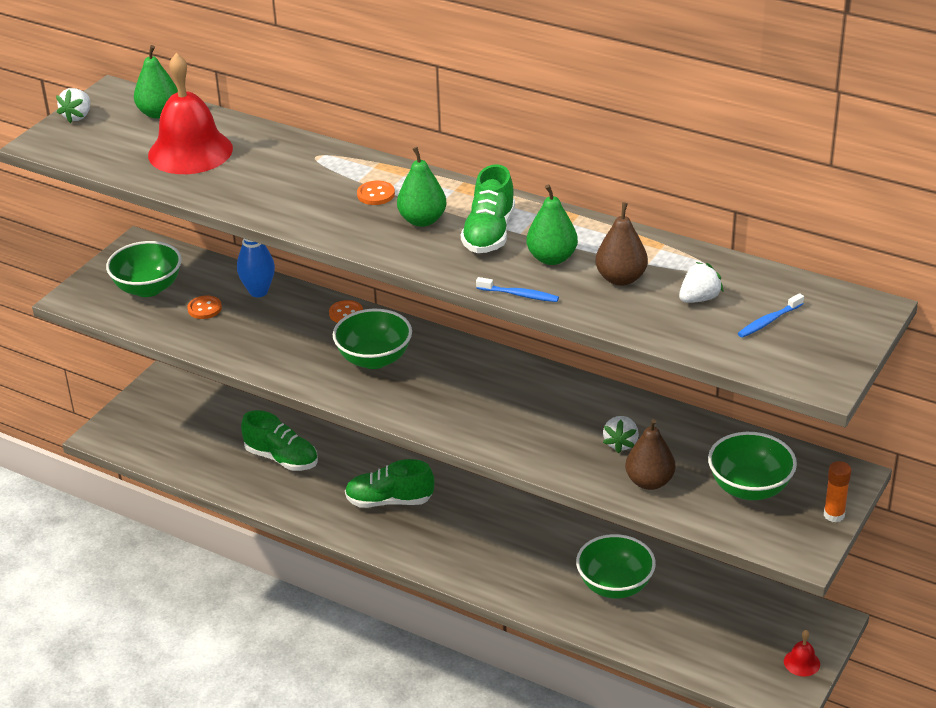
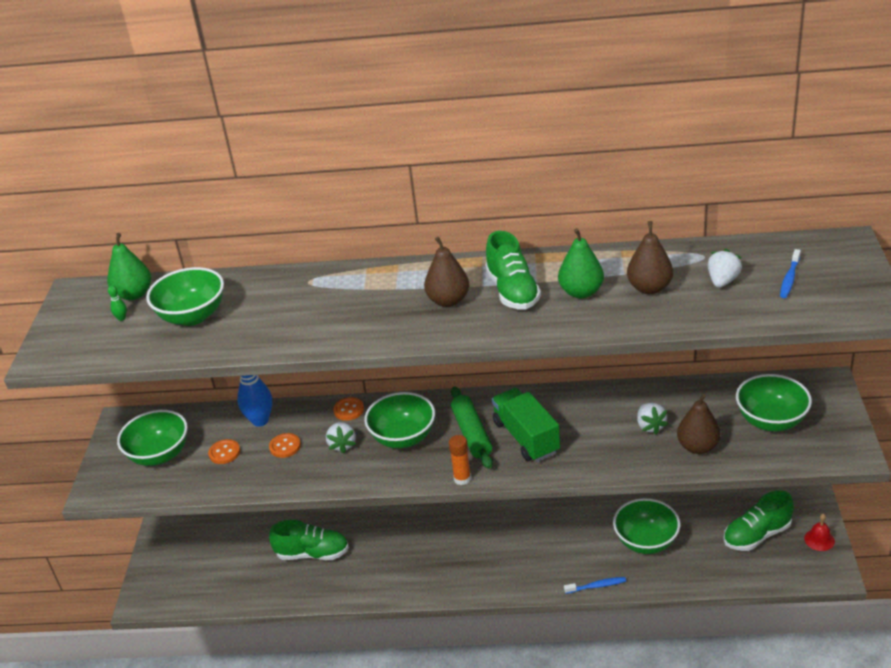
camera: 25 degrees left, 0 degrees up
(77, 116) = (58, 322): white strawberry -> white strawberry (342, 445)
(131, 131) = (122, 318): none -> green bowling pin
(190, 151) = (192, 316): red bell -> green bowl
(376, 194) = (389, 294): orange button -> orange button (285, 446)
(389, 501) = (426, 551): green shoe -> green shoe (756, 535)
(422, 220) = (448, 300): green pear -> brown pear
(441, 381) = (471, 433): none -> green rolling pin
(489, 405) = (526, 437): none -> green truck
(519, 295) = (586, 330): blue toothbrush -> blue toothbrush (596, 586)
(834, 515) = (845, 416): orange glue stick -> orange glue stick (462, 479)

